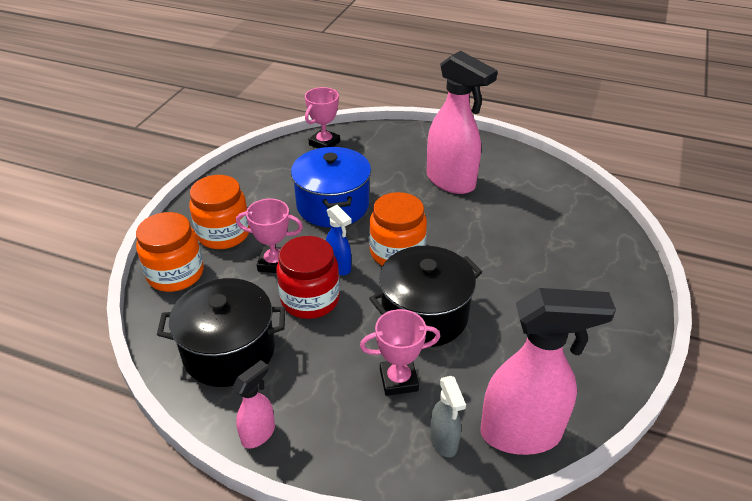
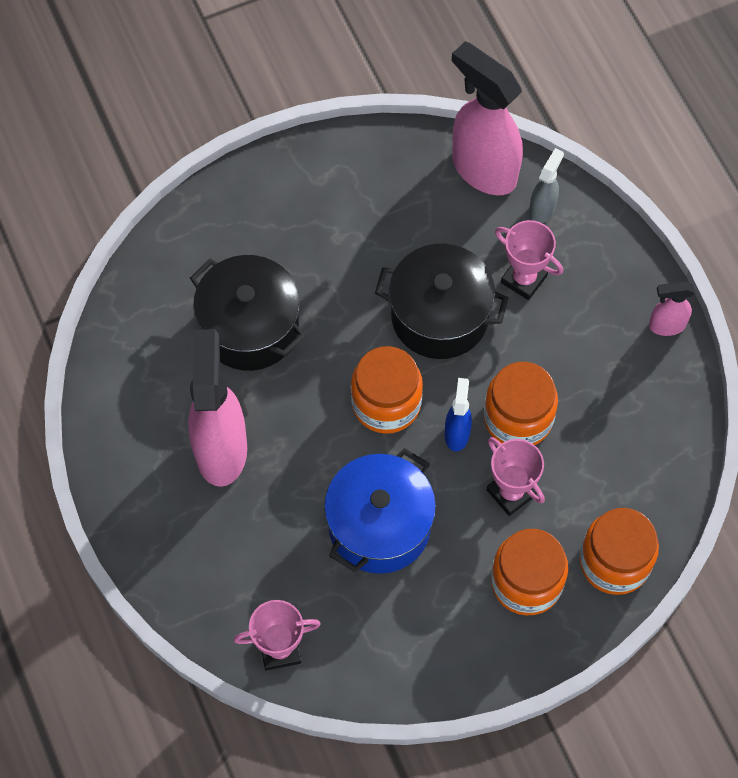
camera: 135 degrees left, 25 degrees up
(229, 351) = (632, 421): black pot -> black pot (250, 327)
(310, 299) = (518, 418): red jar -> orange jar

